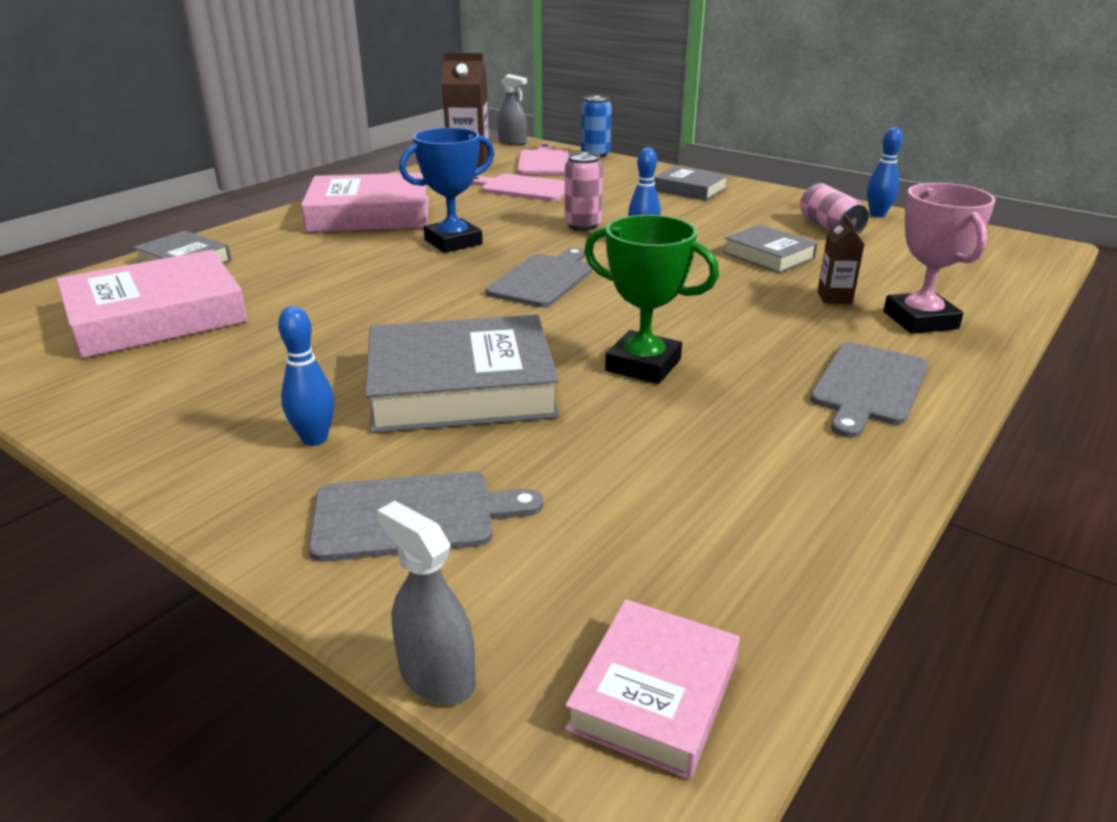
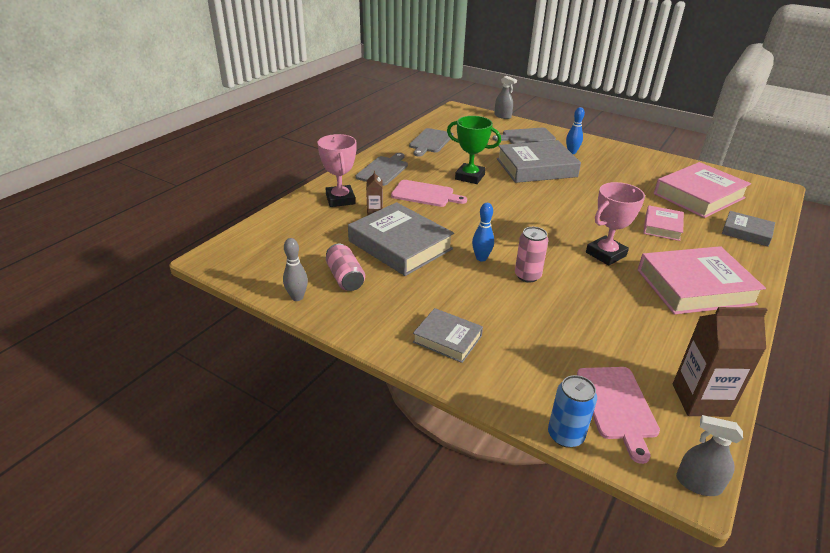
camera: 175 degrees right, 5 degrees up
(453, 242) = (605, 254): blue trophy -> pink trophy
(524, 188) = (603, 336): pink cutting board -> pink cutting board (425, 194)
(543, 279) = (531, 222): grey cutting board -> grey cutting board (430, 142)
(654, 694) = (459, 115): pink book -> pink book (662, 227)
(768, 256) = (400, 245): grey book -> grey book, size x1.83
(877, 215) = (297, 297): blue bowling pin -> grey bowling pin

